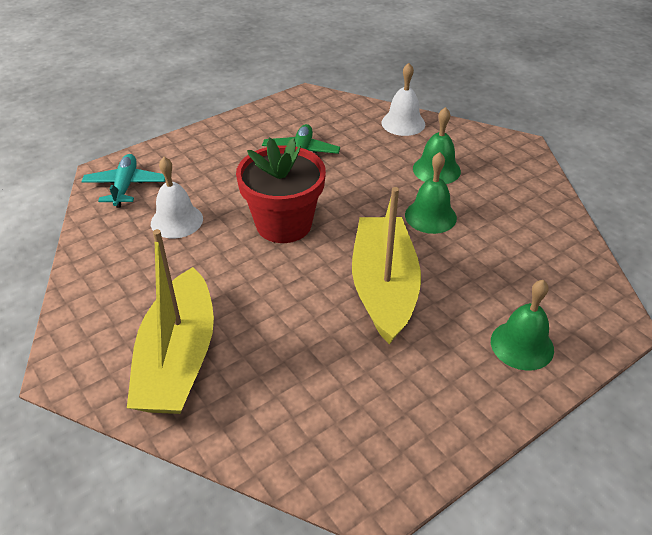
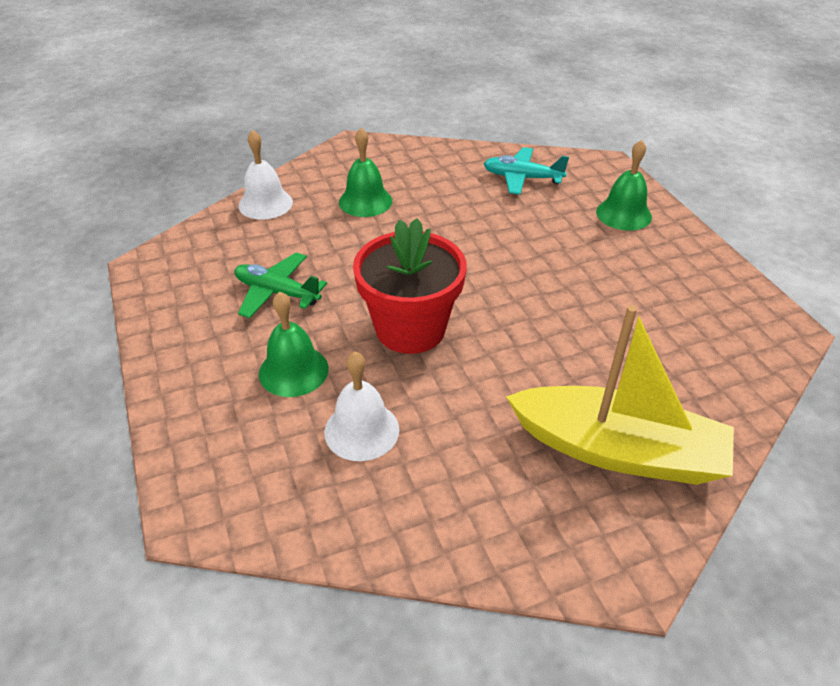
camera: 75 degrees left, 0 degrees up
(125, 186) = (249, 486): turquoise plane -> turquoise plane (522, 178)
(383, 288) = (537, 274): yellow boat -> none
(430, 216) = (439, 222): green bell -> green bell (293, 370)

